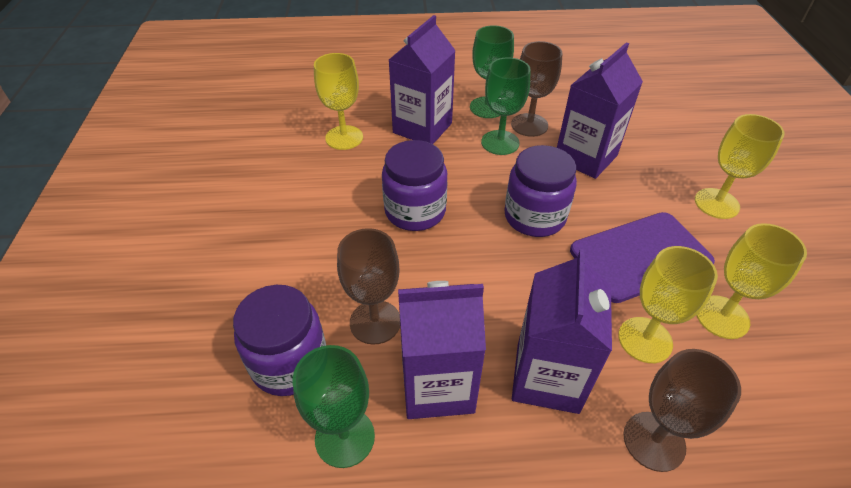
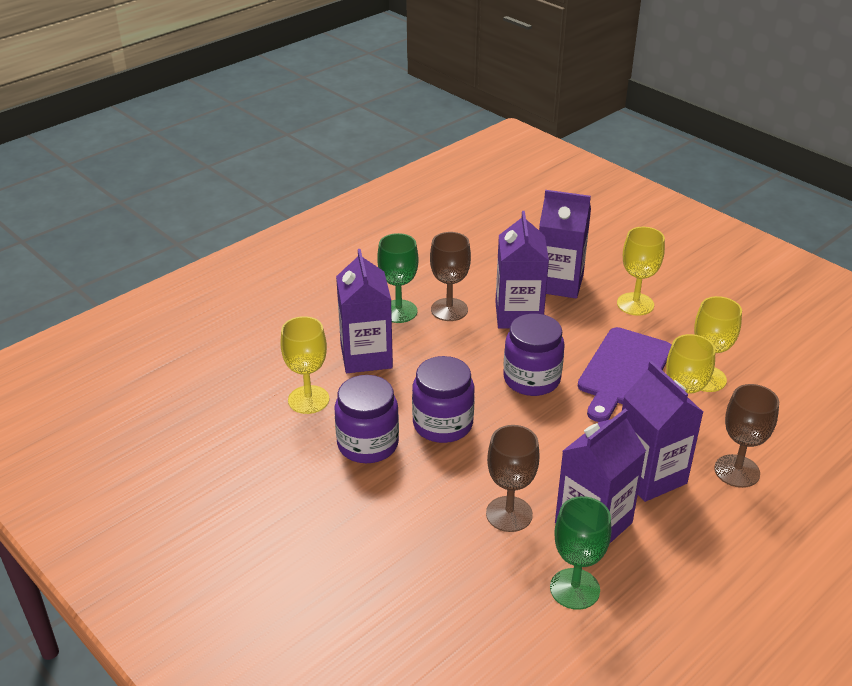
camera: 40 degrees left, 10 degrees down
(290, 363) = (485, 575): purple jar -> purple jar (368, 444)
(500, 142) = (443, 336): green goblet -> none
(655, 149) = (559, 283): none -> purple carton

